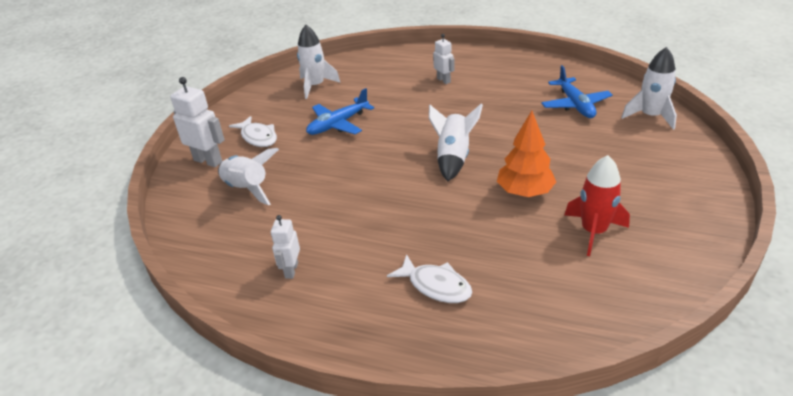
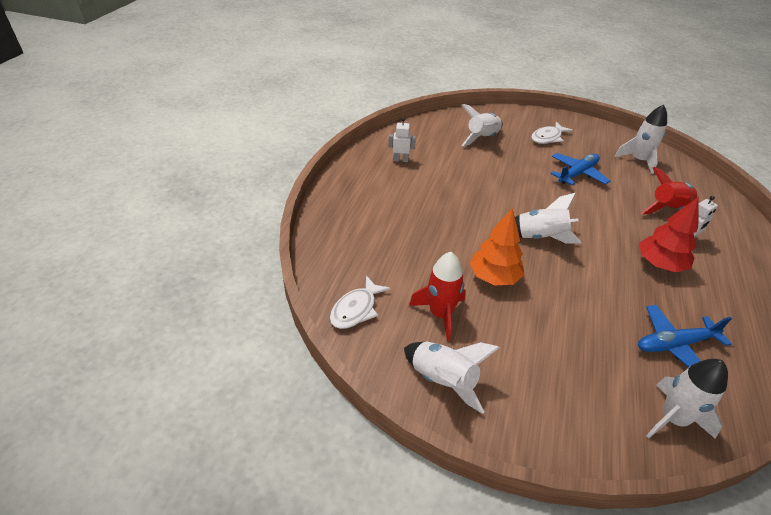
camera: 85 degrees right, 5 degrees up
(208, 161) = (513, 120): white robot -> none
(338, 124) = (577, 174): blue plane -> blue plane turned 90 degrees clockwise
(399, 82) = (668, 209): none -> red rocket
(435, 286) = (382, 218): white fish -> white fish (356, 309)
(480, 97) = (659, 264): none -> red tree
(679, 230) = (443, 380): none -> white rocket

